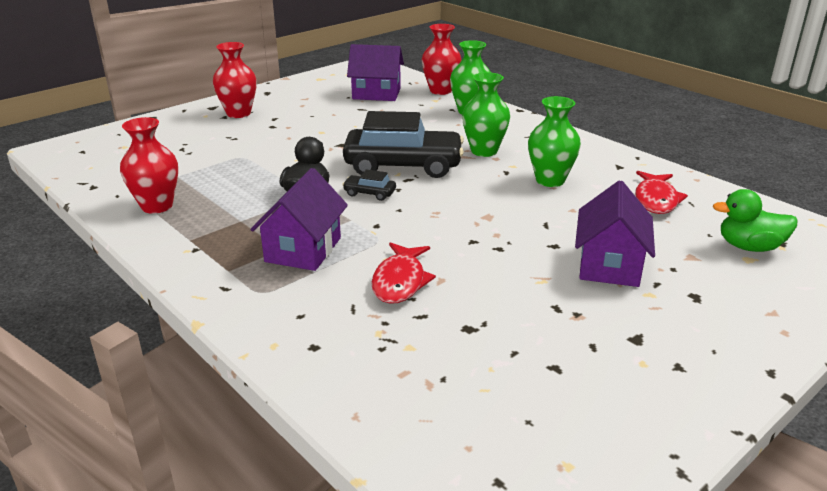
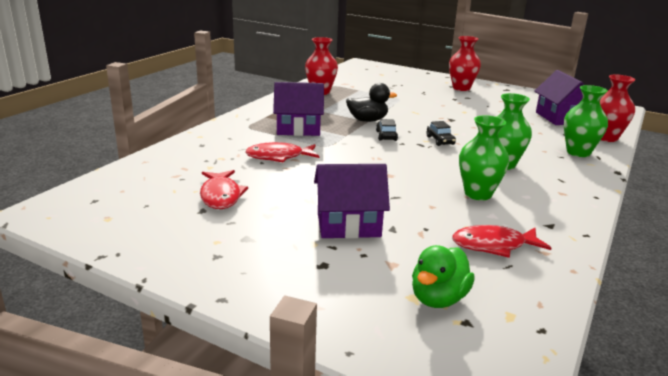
camera: 70 degrees right, 5 degrees down
(403, 166) = (440, 140): black car -> black car, size x0.41
(514, 346) = (221, 196): none -> red fish
(749, 247) = (438, 298): green duck -> green duck turned 135 degrees counterclockwise

